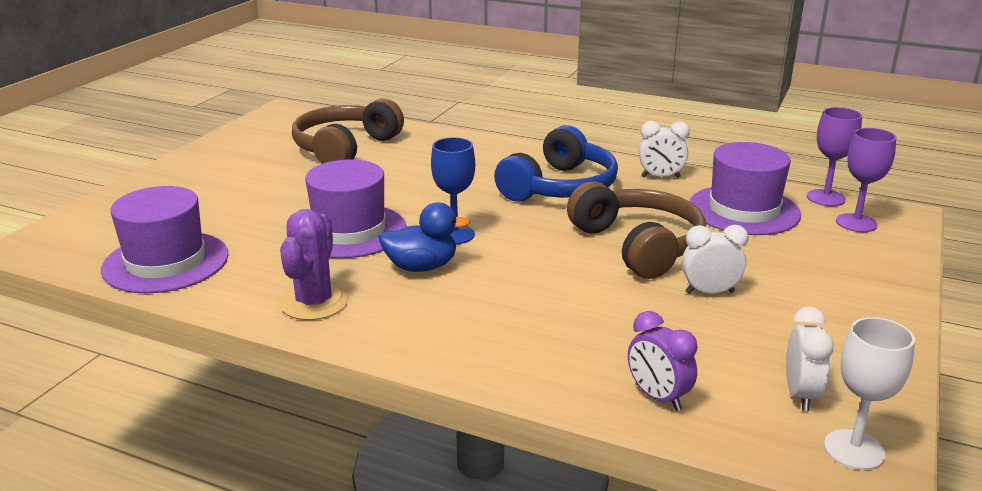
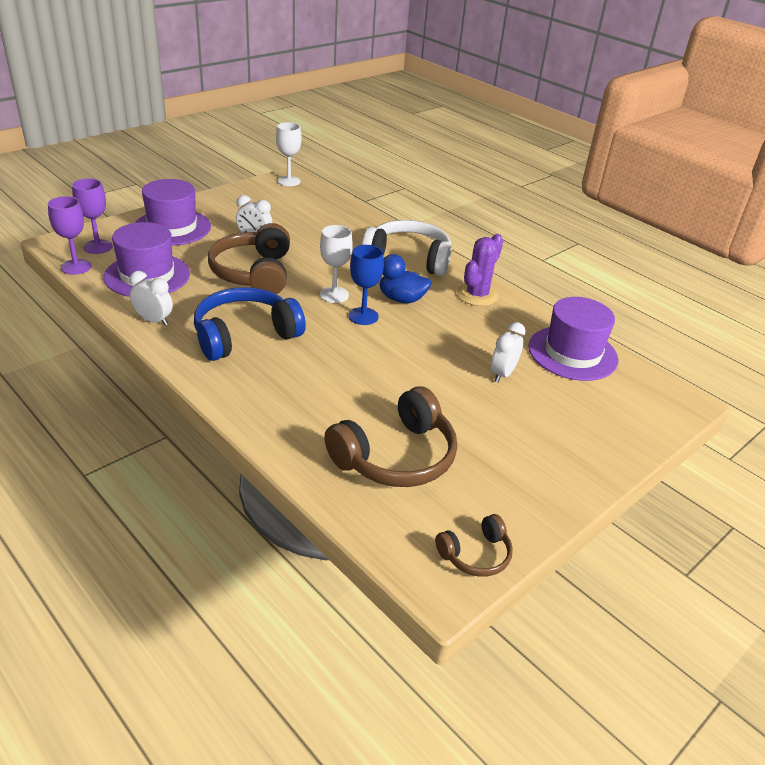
camera: 160 degrees left, 10 degrees up
(264, 122) = (476, 555): none -> brown headphones
(349, 231) = (436, 342): purple hat -> purple hat (172, 227)
(453, 332) = (408, 259): none -> white headphones
(512, 248) = (334, 295): none -> white goblet
(657, 397) = (339, 211): purple clock -> none
(800, 395) = (280, 197): white clock -> white clock (502, 374)

